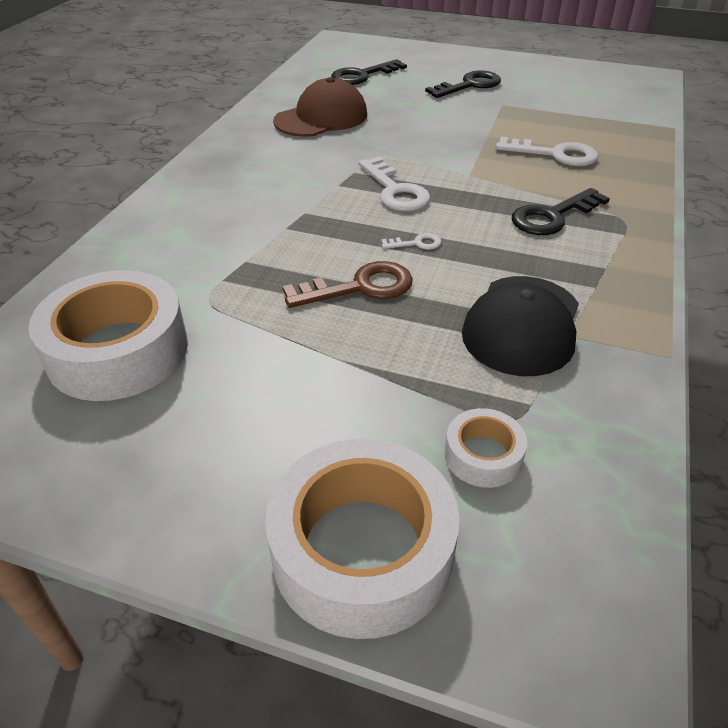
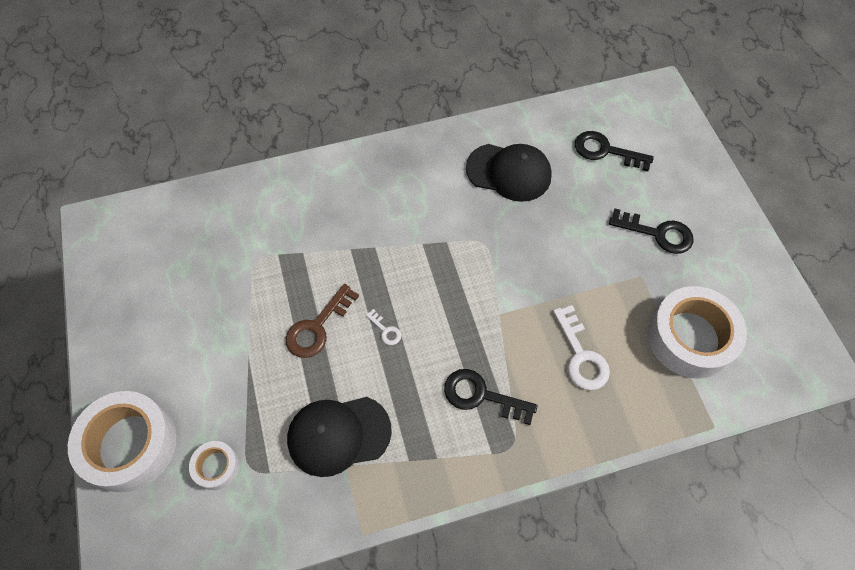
camera: 55 degrees right, 20 degrees up
(118, 351) = (192, 253): white tape -> white tape (690, 337)
(321, 118) = (509, 172): brown cap -> black cap
(359, 287) = (317, 327): brown key -> brown key turned 90 degrees clockwise
(395, 190) = (441, 280): white key -> none

